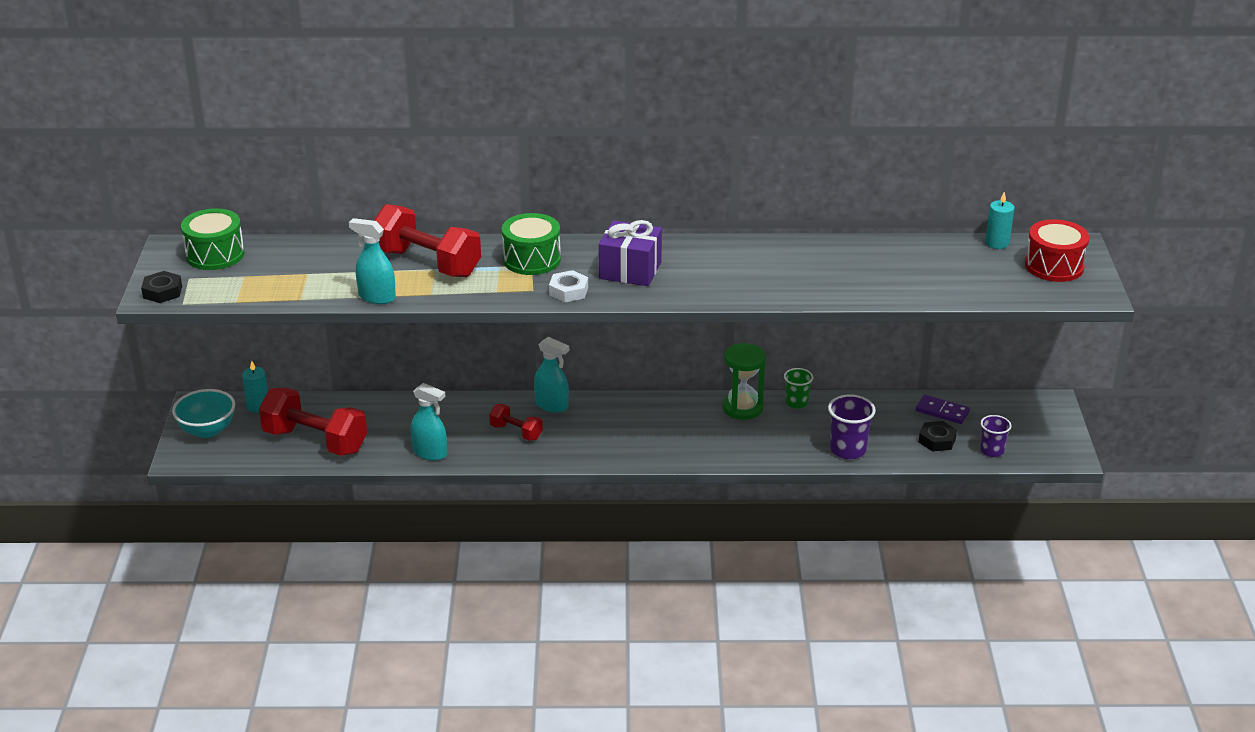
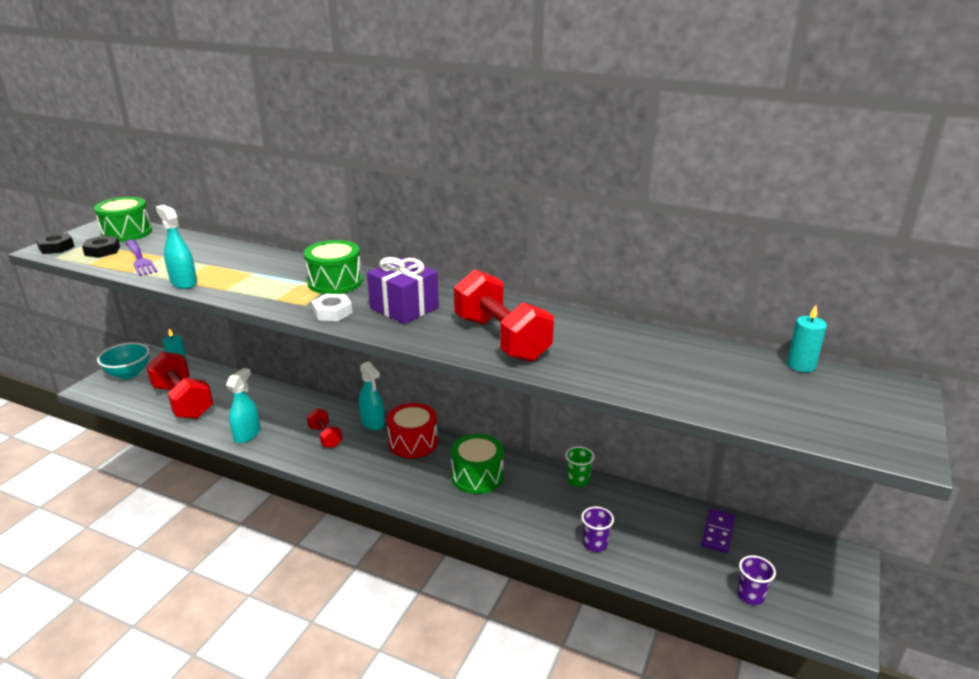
camera: 25 degrees right, 5 degrees down
(285, 282) = (140, 259): none -> purple fork
(427, 263) = (255, 268): red dumbbell -> red dumbbell (501, 339)
(430, 453) = (247, 434): turquoise spray bottle -> turquoise spray bottle turned 120 degrees counterclockwise
(701, 425) = (477, 476): none -> green drum
(742, 408) = (525, 471): green hourglass -> none
(848, 450) = (595, 544): purple cup -> purple cup, size x0.65
(937, 440) = (694, 563): black nut -> black nut (102, 251)
(942, 411) = (718, 532): purple domino -> purple domino turned 60 degrees clockwise
(1054, 266) = (860, 405): red drum -> red drum (413, 442)

